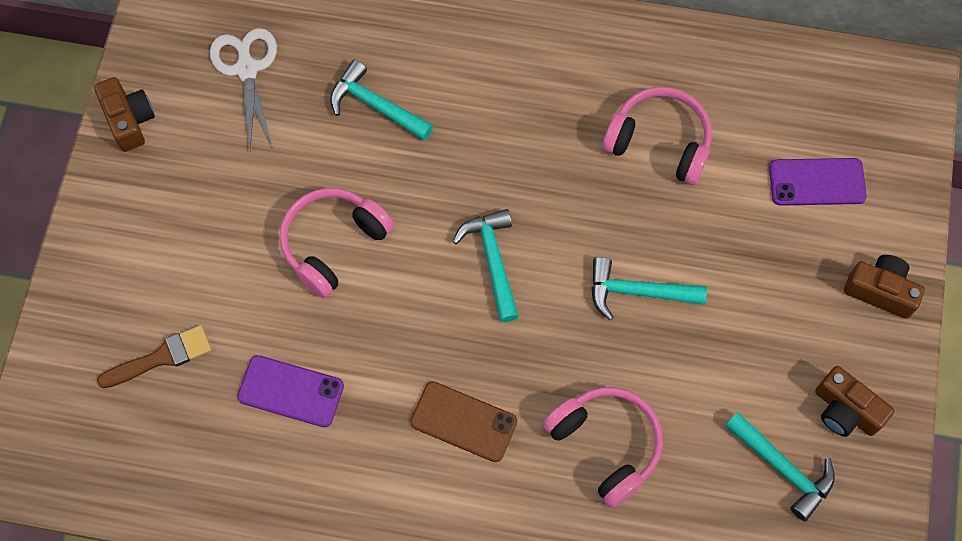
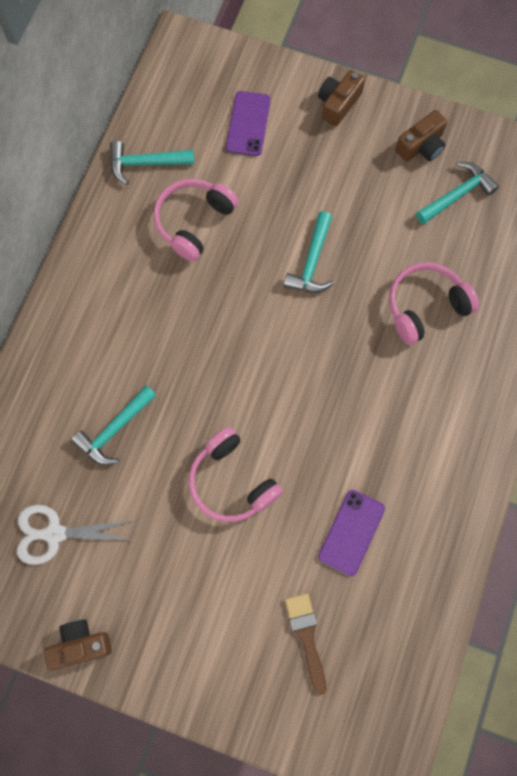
camera: 80 degrees left, 5 degrees up
(463, 422) = (394, 404): brown phone -> none
(493, 261) = (268, 360): turquoise hammer -> turquoise hammer (145, 163)

